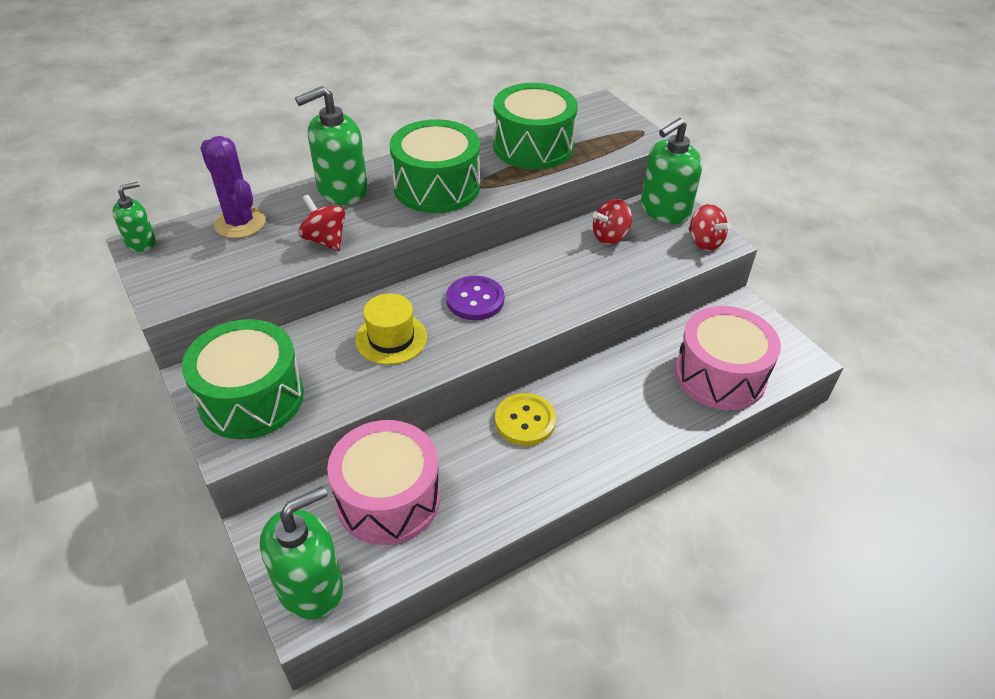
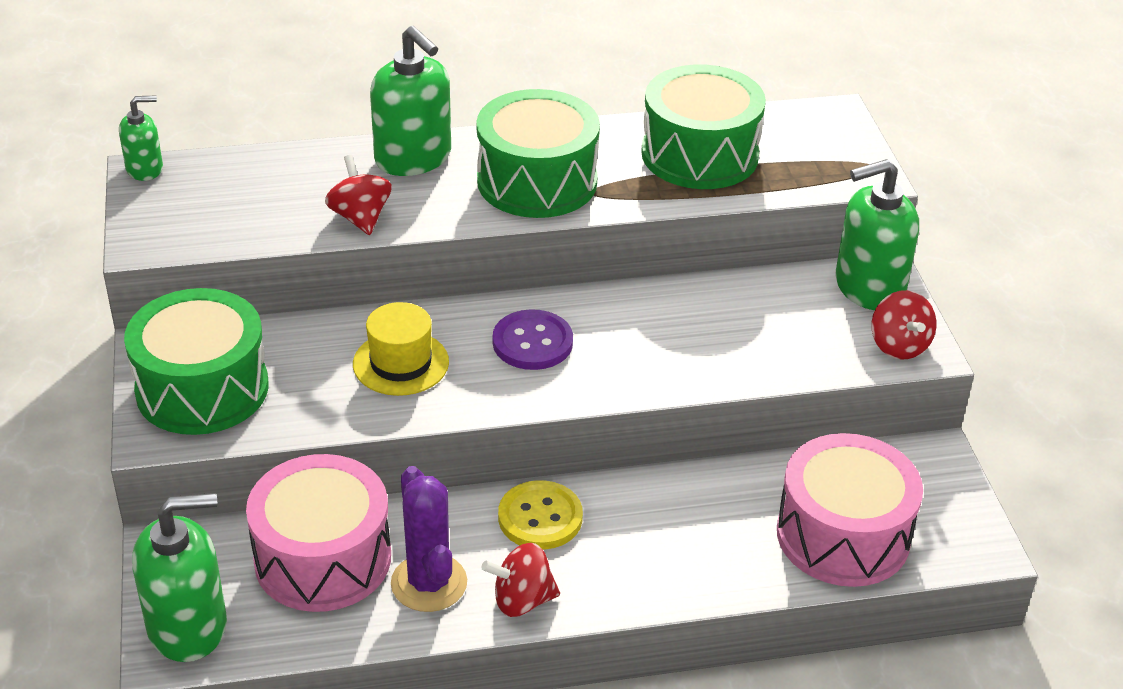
camera: 20 degrees right, 5 degrees down
(240, 223) = (269, 172): purple cactus -> purple cactus (429, 583)
(342, 190) = (413, 158): green soap dispenser -> green soap dispenser turned 120 degrees counterclockwise
(610, 237) = (765, 305): red spinning top -> red spinning top (522, 600)

